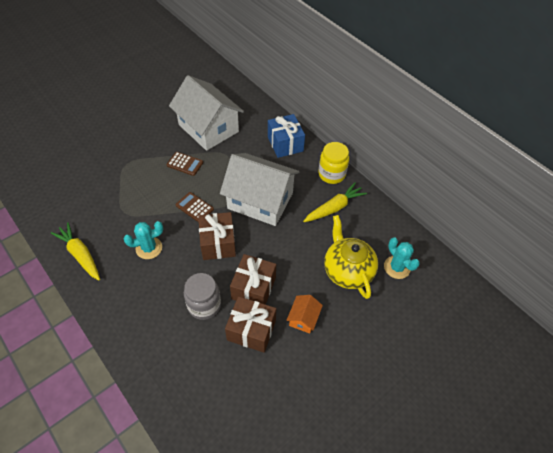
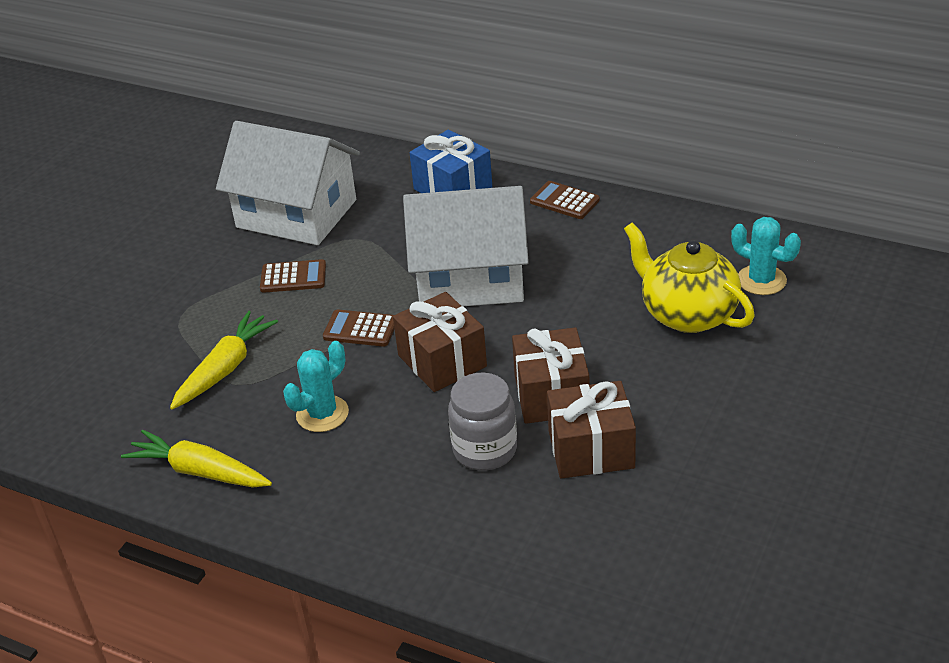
camera: 20 degrees left, 15 degrees down
(303, 318) = (664, 400): orange house -> none
(331, 174) = (564, 201): yellow jar -> brown calculator
(334, 208) = (603, 242): yellow carrot -> yellow carrot (225, 369)

